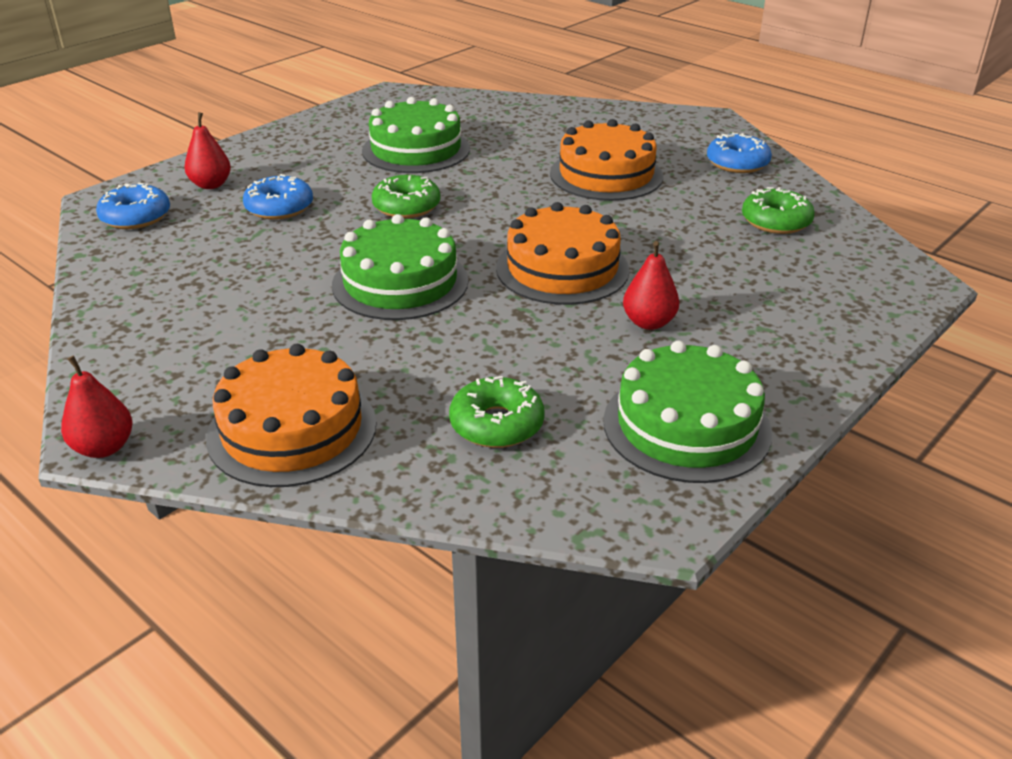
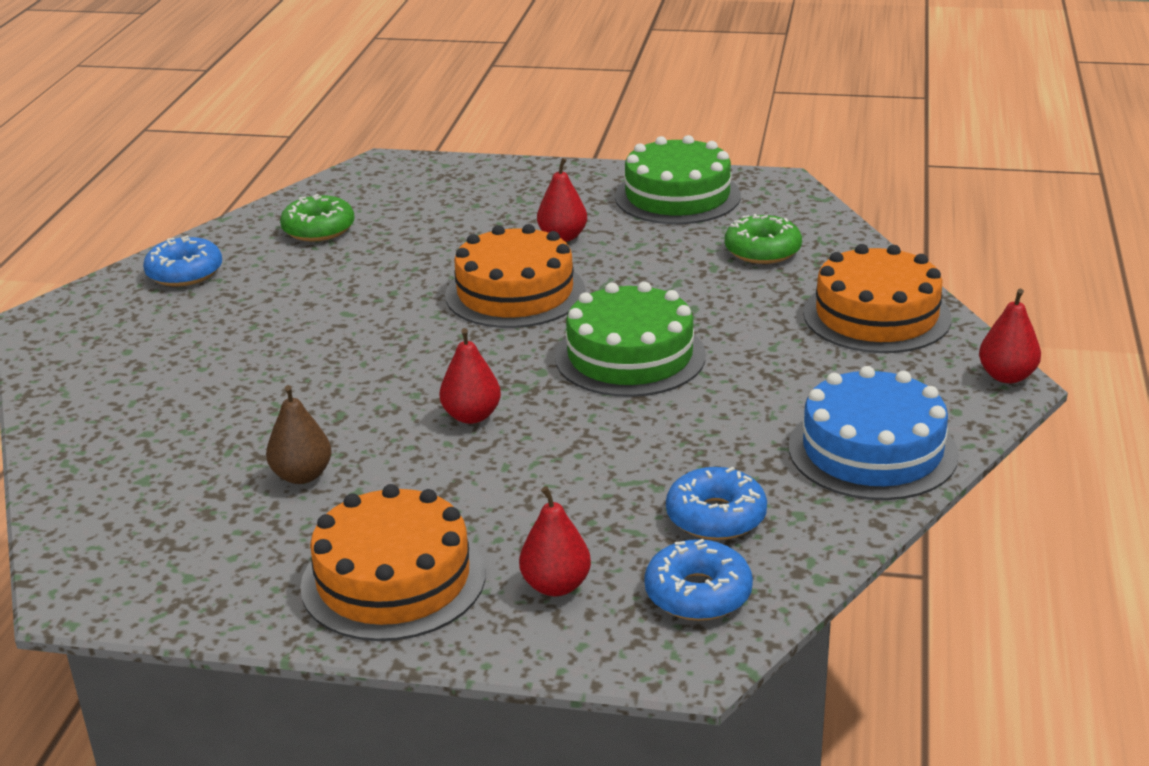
camera: 120 degrees left, 5 degrees down
(139, 328) = (872, 450): none -> blue cake
(279, 207) = (560, 497): blue donut -> blue donut (716, 516)
(406, 206) = (471, 416): green donut -> red pear
(416, 150) = (302, 475): green cake -> brown pear
(606, 175) = (277, 331): orange cake -> orange cake (393, 579)

